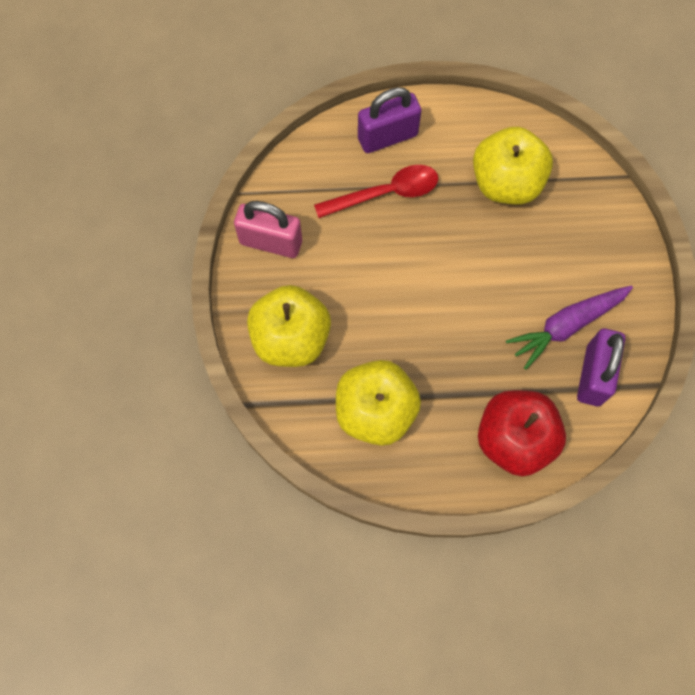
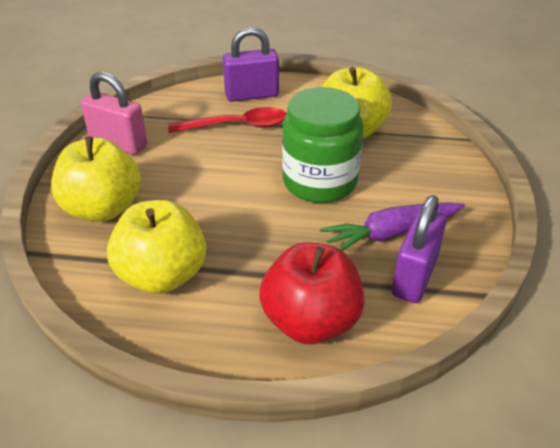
camera: 10 degrees right, 30 degrees down
(489, 266) = (319, 181): none -> green jar

